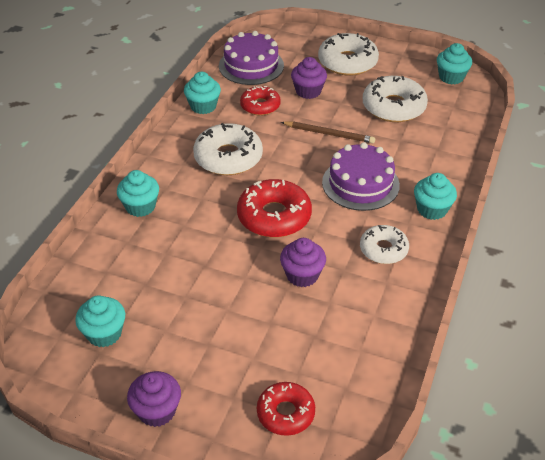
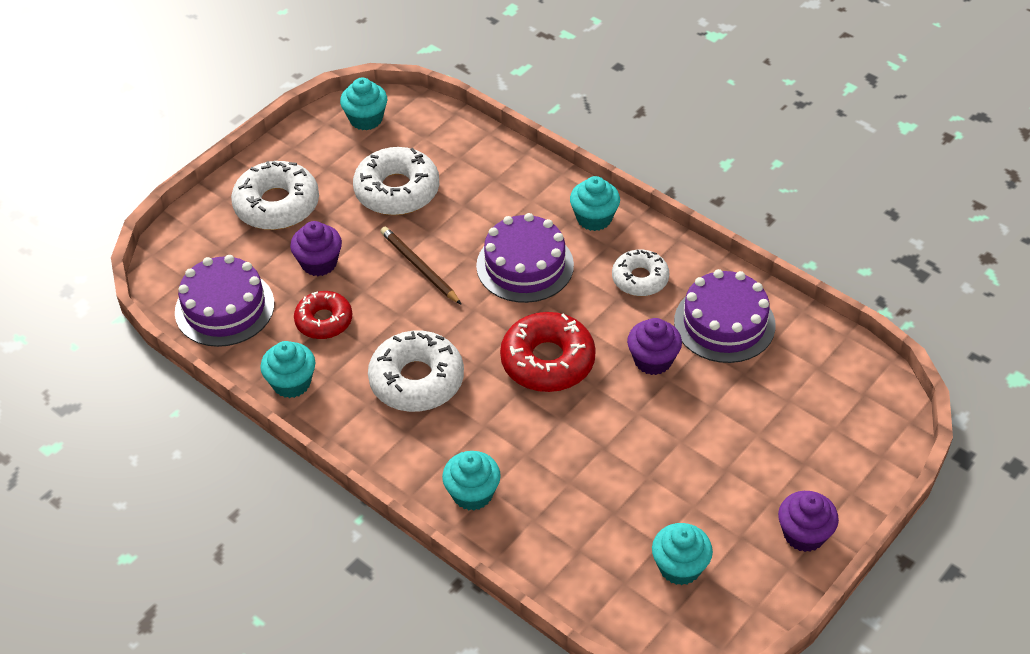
camera: 70 degrees left, 5 degrees up
(285, 413) = (835, 424): red donut -> none
(329, 134) = (419, 267): brown pencil -> brown pencil turned 75 degrees counterclockwise
(364, 312) = (724, 323): none -> purple cake

